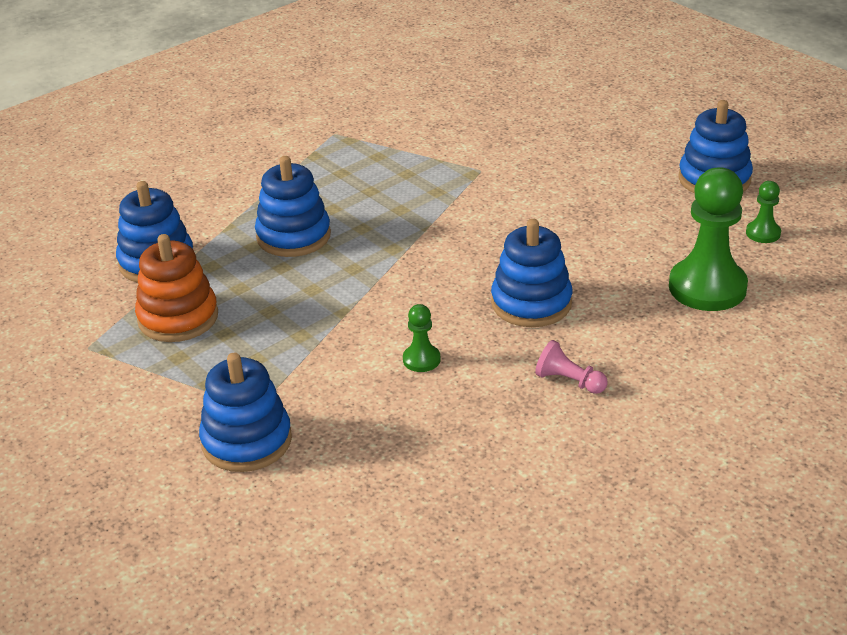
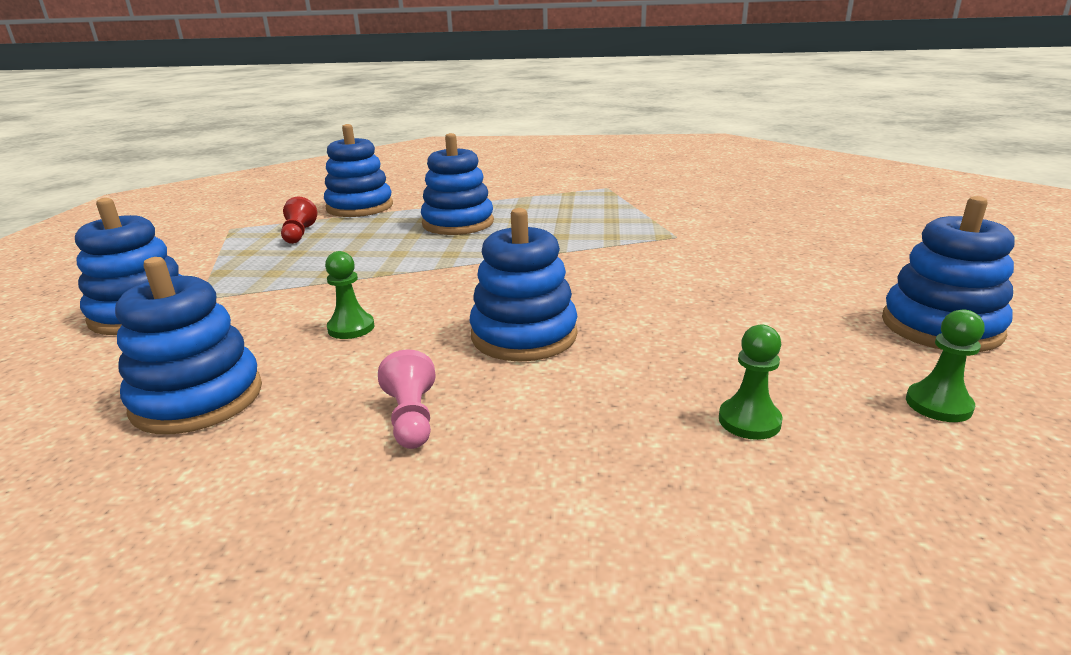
camera: 45 degrees right, 10 degrees down
(178, 318) = (299, 234): orange stacking toy -> red pawn
(438, 448) = (198, 398): none -> blue stacking toy
(707, 287) = (749, 421): green pawn -> green pawn, size x0.46

